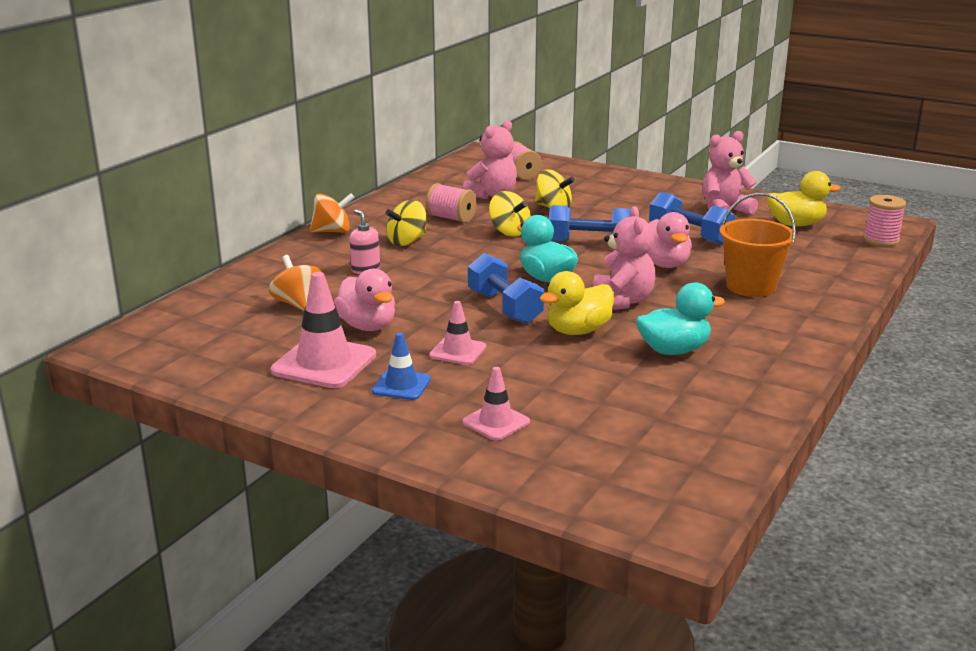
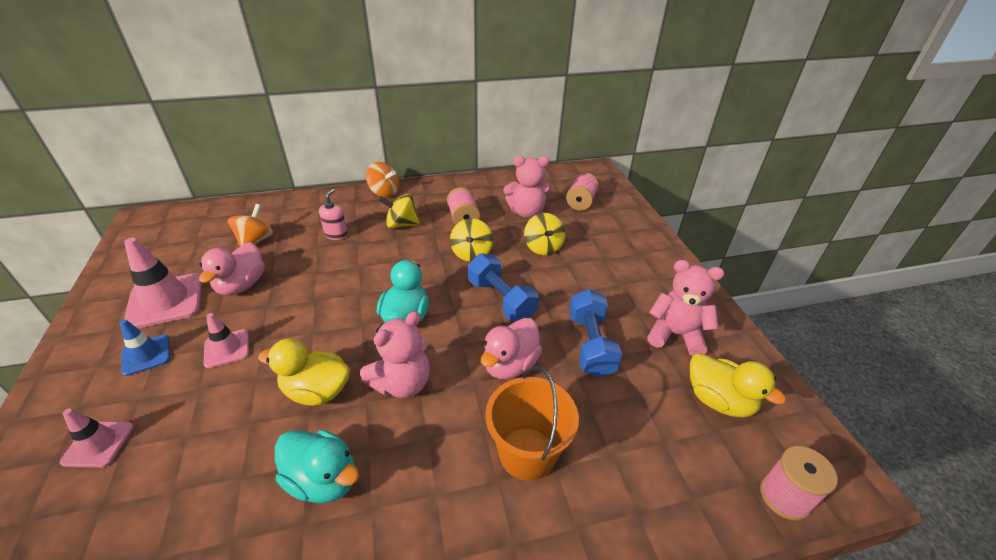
camera: 45 degrees right, 15 degrees up
(505, 307) = (329, 327): blue dumbbell -> none

